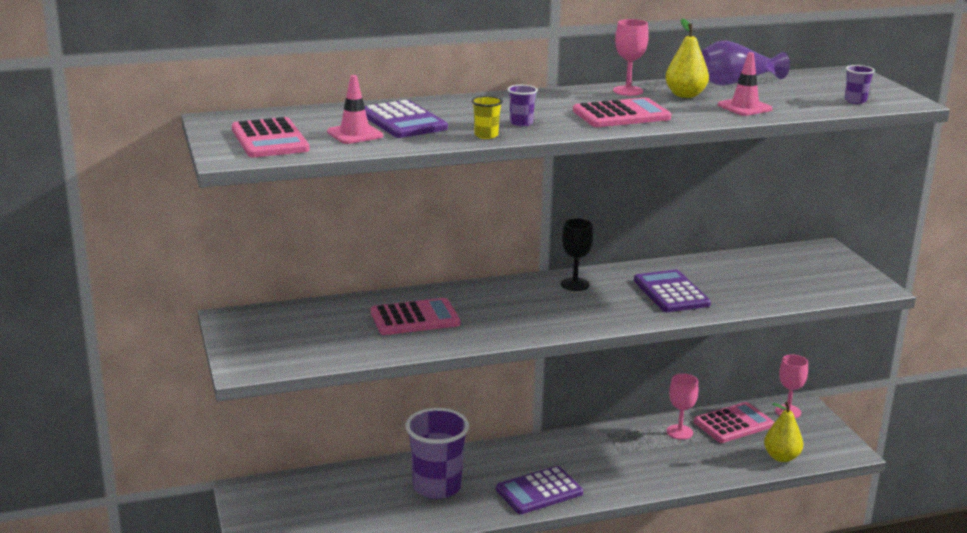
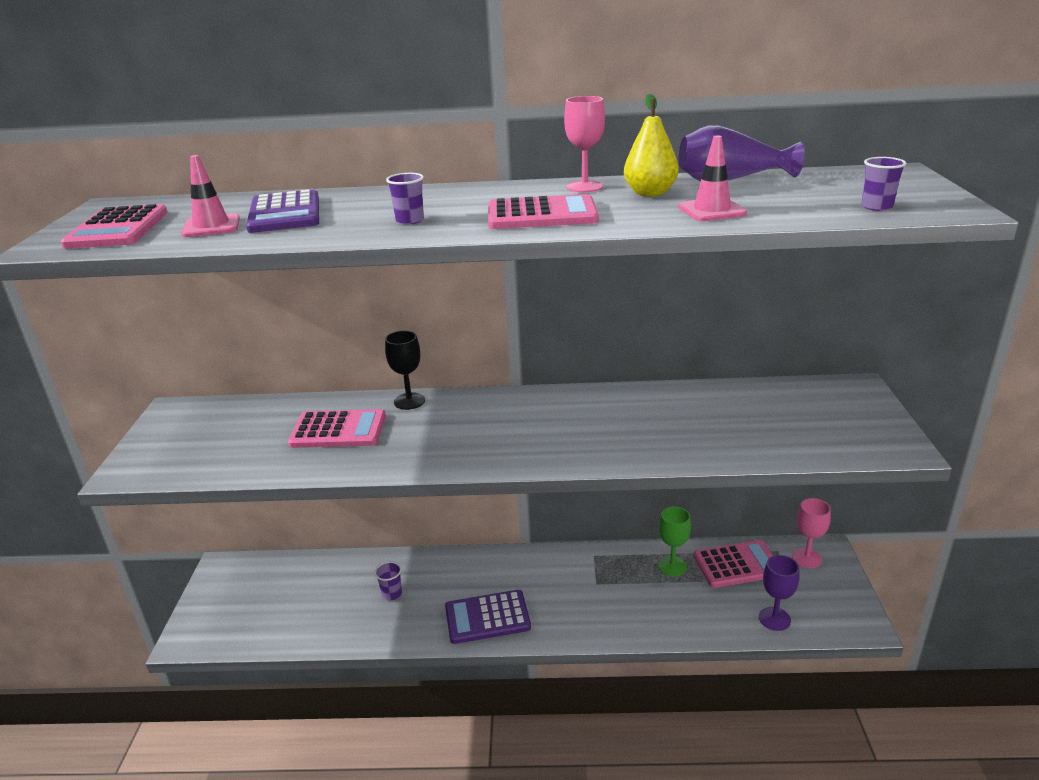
camera: 20 degrees right, 5 degrees up
(437, 487) = (391, 594): purple cup -> purple cup, size x0.42
(486, 135) = (348, 234): yellow cup -> none
(574, 284) = (535, 406): black goblet -> black goblet (409, 401)
(671, 292) = (636, 428): purple calculator -> none
(679, 432) = (672, 566): pink goblet -> green goblet
(781, 457) = (774, 619): yellow pear -> purple goblet

